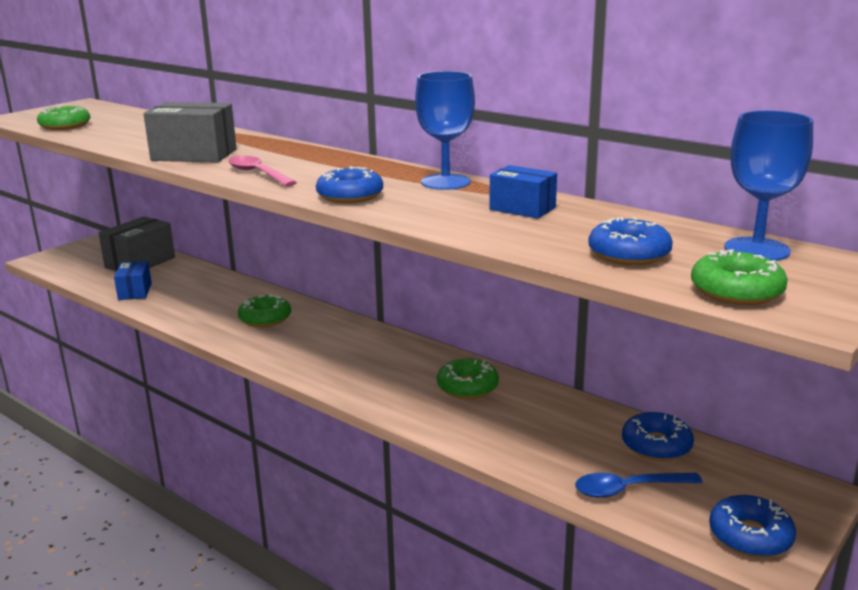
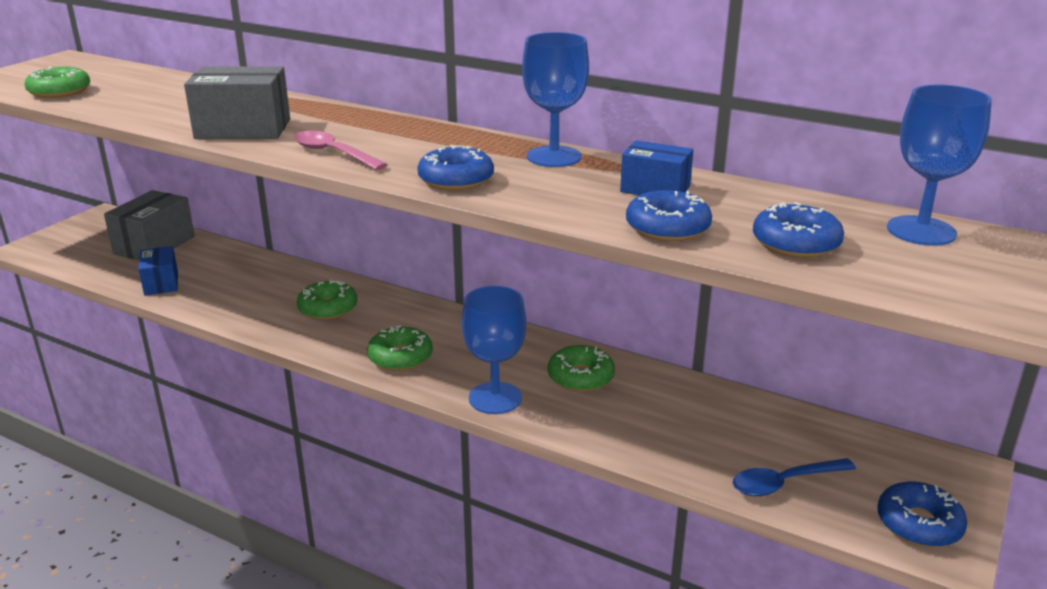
camera: 10 degrees left, 5 degrees up
(384, 398) = (495, 398): none -> blue goblet
(656, 445) = (796, 430): blue donut -> blue donut (667, 228)
(736, 291) = (926, 285): green donut -> green donut (400, 357)

